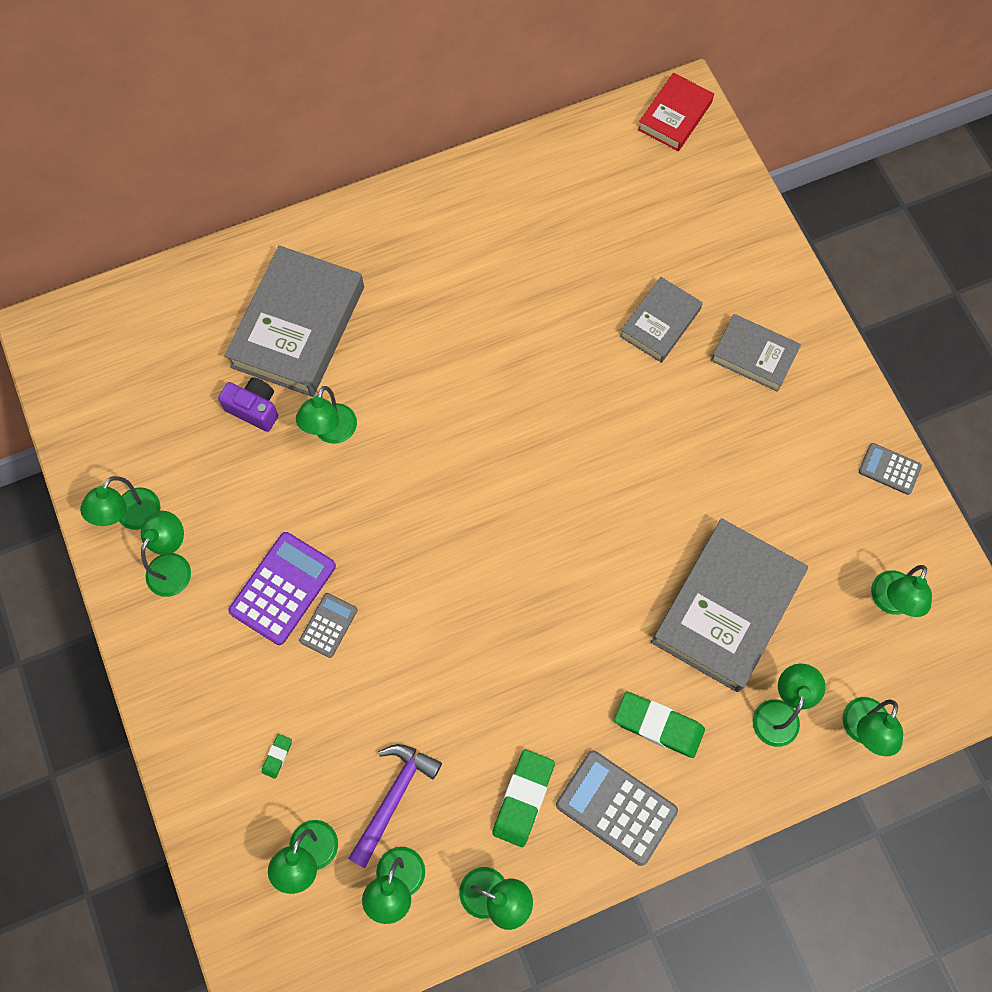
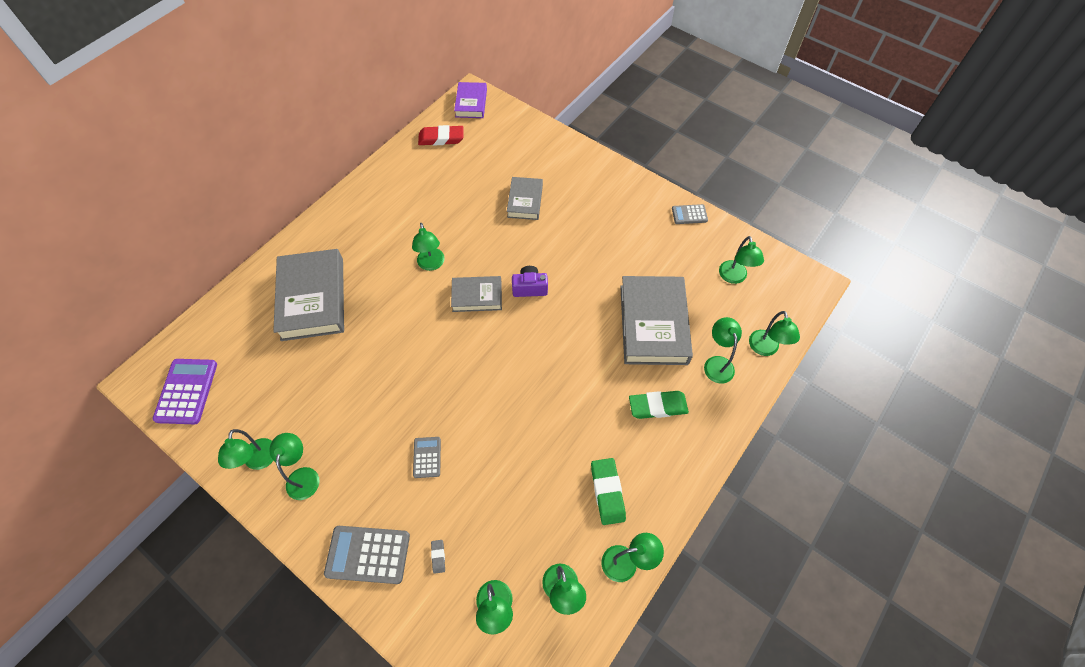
camera: 30 degrees left, 10 degrees down
(254, 409) = (309, 357): purple camera -> purple camera (530, 288)
(277, 756) = (438, 556): green eraser -> grey eraser
(283, 588) = (385, 451): purple calculator -> purple calculator (186, 391)
(331, 432) = (366, 346): green lamp -> green lamp (431, 264)
(394, 797) = (528, 538): purple hammer -> none
(598, 157) = (441, 138): none -> red eraser
(616, 807) = (664, 466): grey calculator -> grey calculator (368, 554)
(675, 116) = (471, 103): red book -> purple book
(754, 355) = (585, 194): grey book -> grey book (477, 296)

